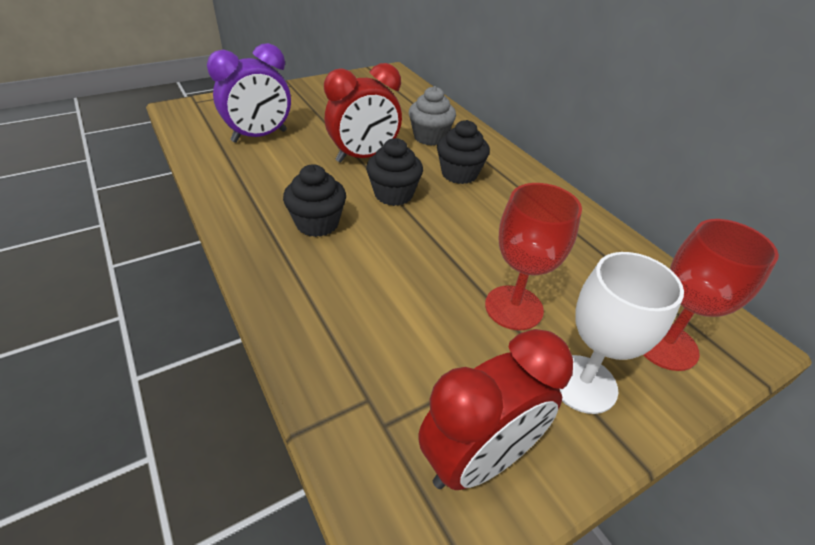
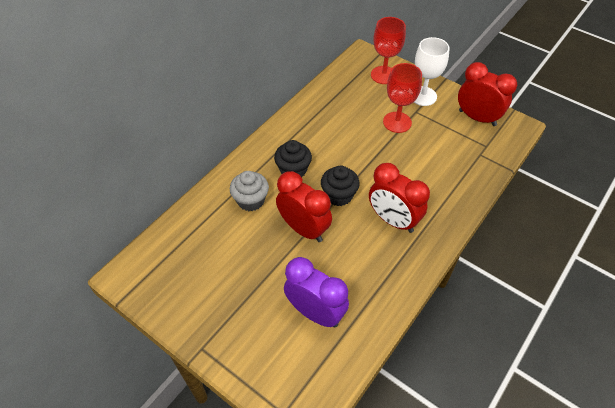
camera: 110 degrees left, 10 degrees up
(317, 223) = (393, 220): black cupcake -> red clock

